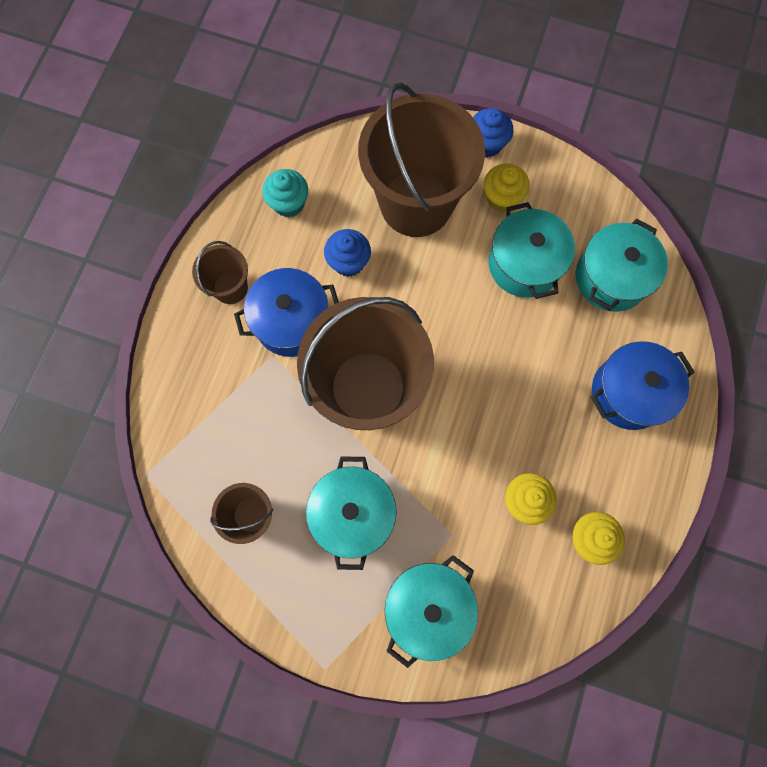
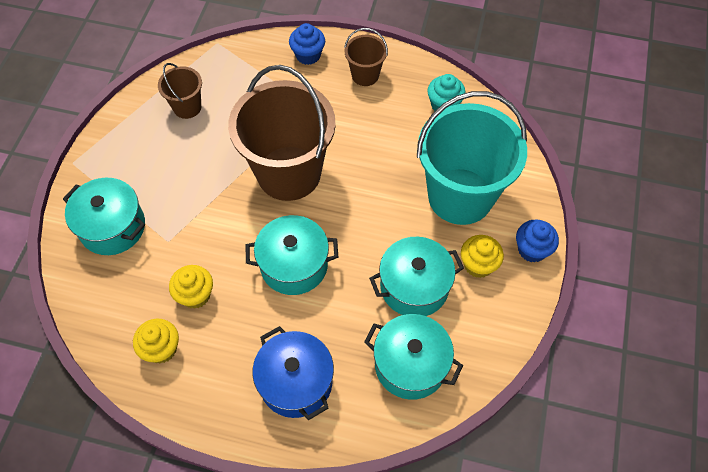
camera: 85 degrees right, 15 degrees down
(292, 321) = (341, 117): blue pot -> none
(348, 262) = (397, 151): blue cupcake -> blue cupcake (308, 55)
(353, 513) = (187, 171): turquoise pot -> turquoise pot (294, 265)
(416, 203) = (460, 196): brown bucket -> turquoise bucket

